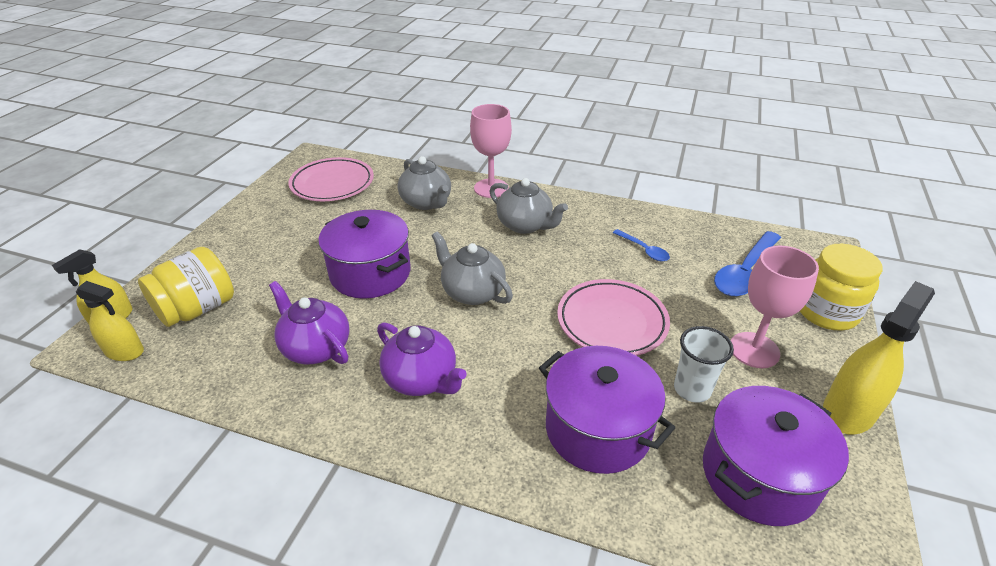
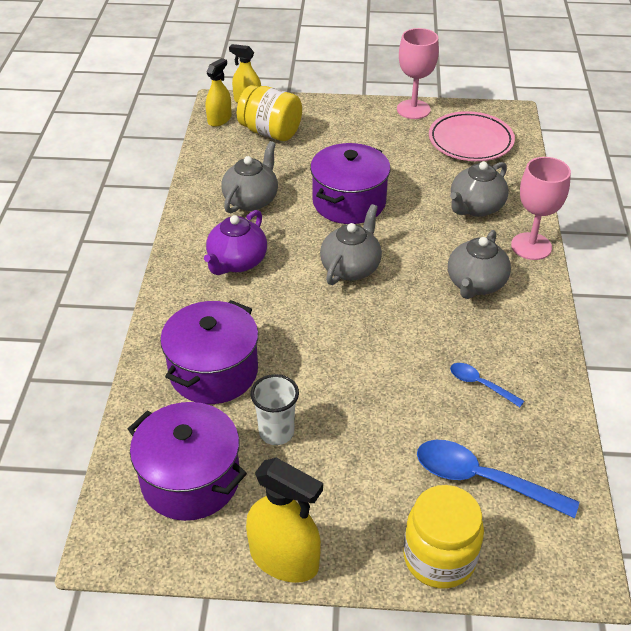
camera: 75 degrees right, 5 degrees up
(124, 351) = (219, 119): yellow spray bottle -> yellow spray bottle turned 150 degrees counterclockwise
(315, 348) = (251, 200): purple teapot -> grey teapot
(612, 322) = (348, 368): pink plate -> none
(643, 250) = (480, 384): blue spoon -> blue spoon turned 90 degrees clockwise
(754, 350) = (347, 483): pink goblet -> pink goblet (413, 109)

